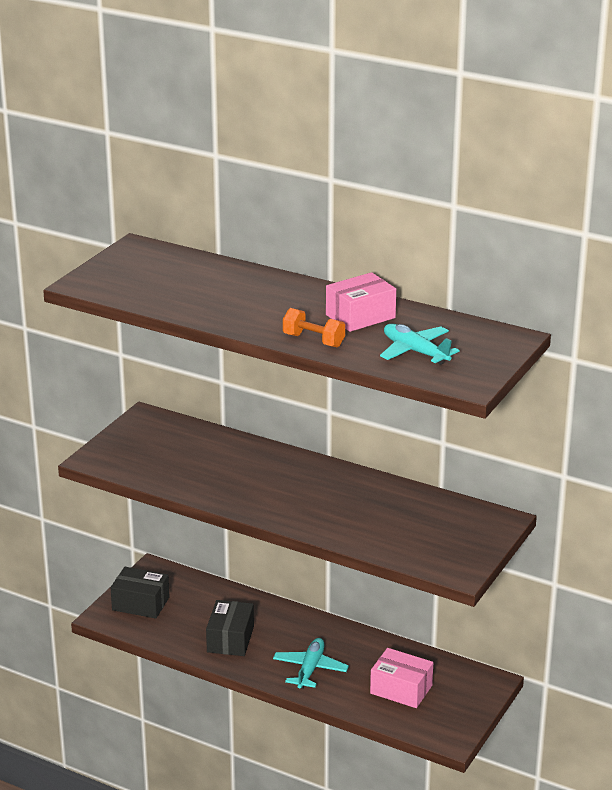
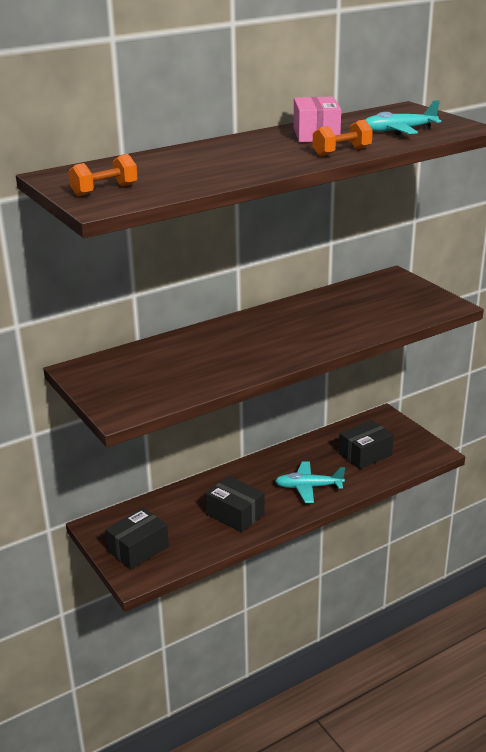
camera: 60 degrees left, 0 degrees up
(117, 275) = (104, 190): none -> orange dumbbell
(310, 669) = (308, 487): turquoise plane -> turquoise plane turned 45 degrees counterclockwise
(401, 689) = (365, 454): pink box -> black box

